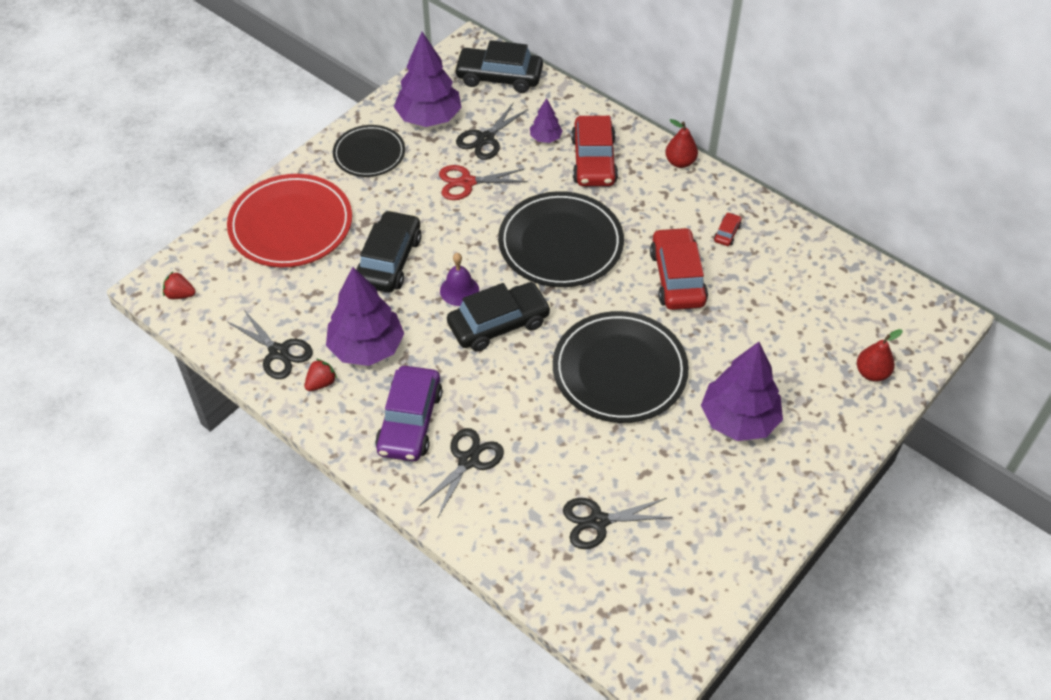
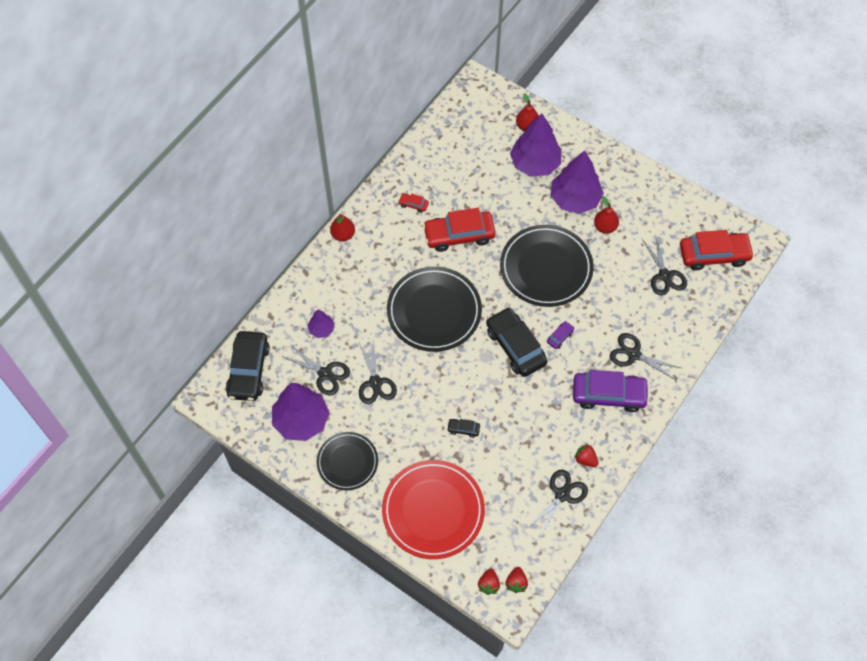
camera: 95 degrees left, 10 degrees up
(186, 268) = (488, 584): none -> red strawberry
(367, 347) = (549, 433): purple tree -> purple tree (535, 163)
(389, 260) = (463, 429): black car -> black car, size x0.43
(459, 290) = (487, 376): purple bell -> none
(467, 182) = (375, 383): red scissors -> black scissors
(507, 375) = (560, 337): none -> purple car
(593, 160) = (345, 293): red car -> red car (714, 255)
(688, 452) = (605, 227): none -> red pear

